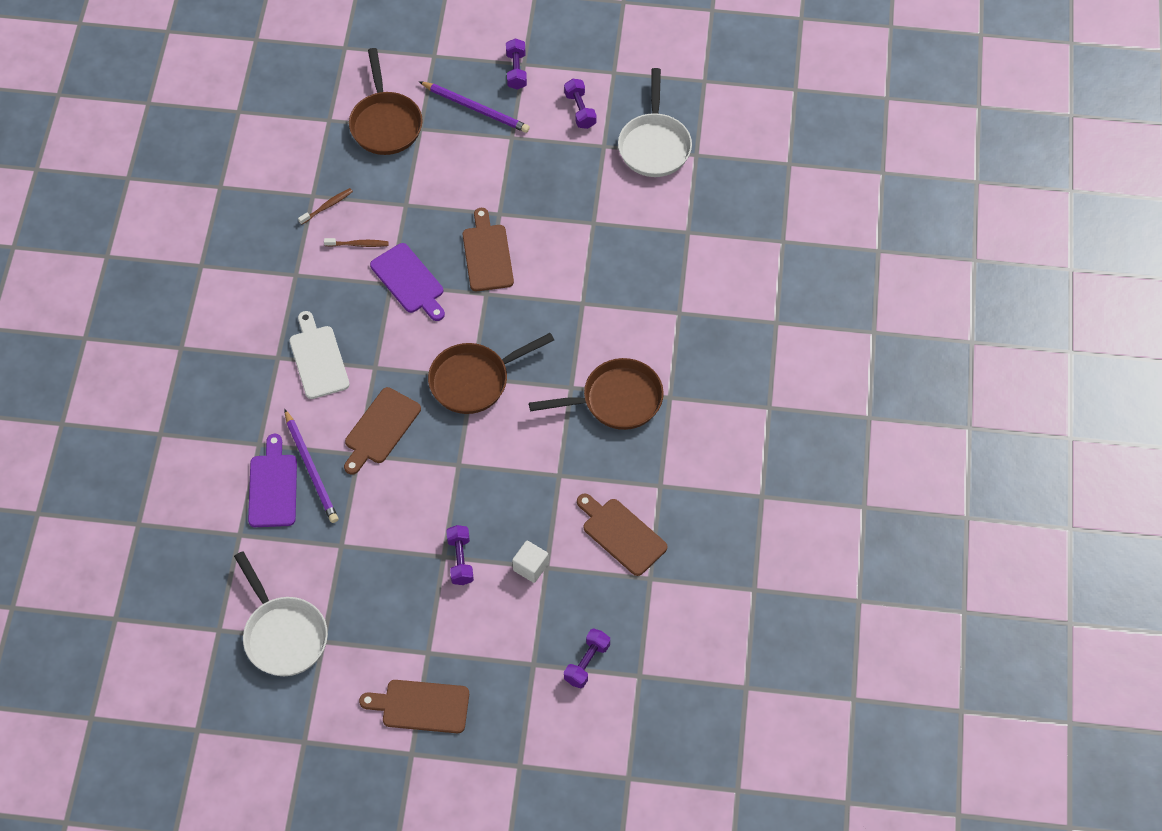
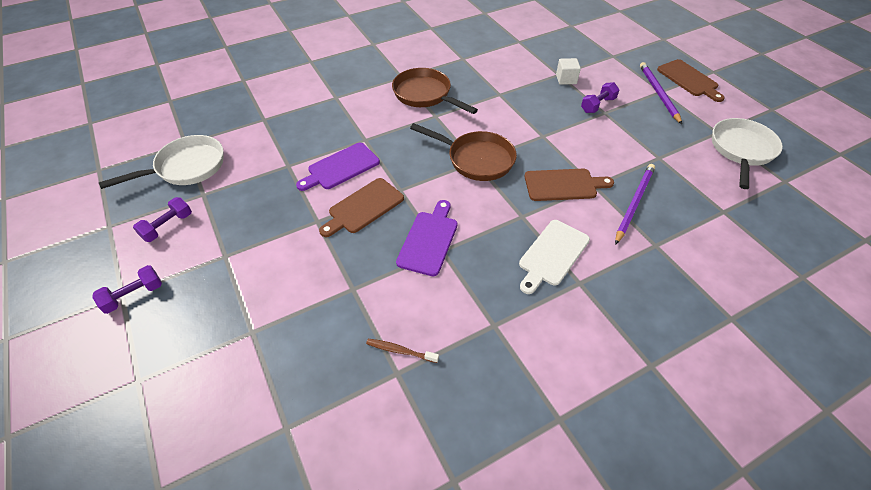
camera: 125 degrees left, 10 degrees down
(273, 487) = (672, 215): purple cutting board -> purple cutting board (341, 167)
(358, 244) = (422, 297): brown toothbrush -> none
(385, 123) = (261, 367): brown pan -> none
(476, 109) = (201, 300): purple pencil -> purple pencil (658, 93)
(587, 663) = (588, 41): purple dumbbell -> none
(621, 534) = (507, 59): brown cutting board -> none

